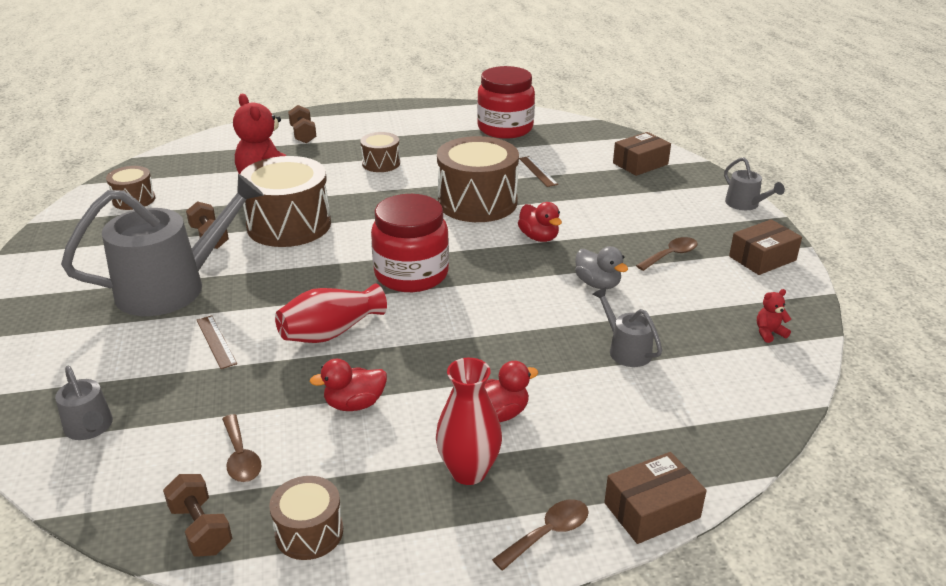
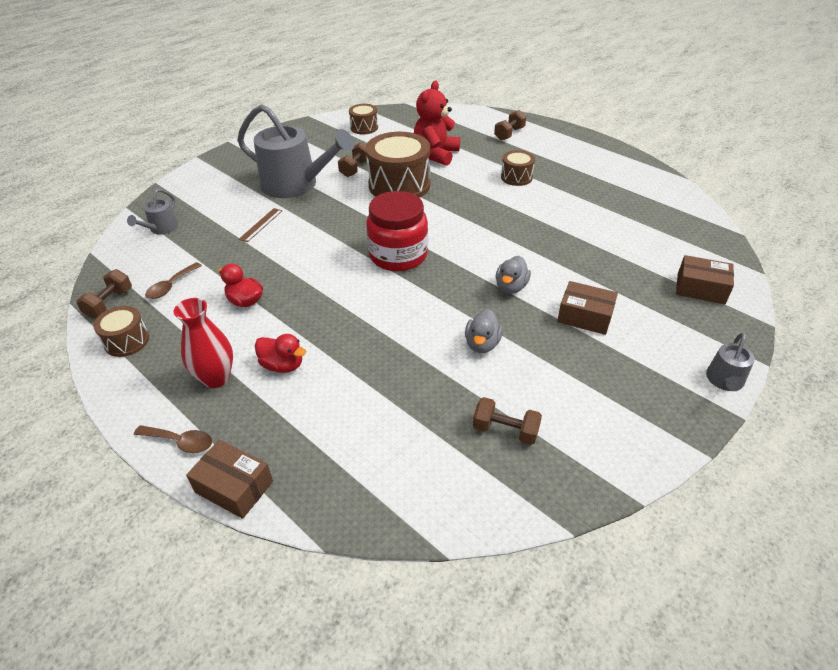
camera: 55 degrees right, 10 degrees up
(331, 332) = (305, 257): red vase -> none
(477, 202) = (521, 238): brown drum -> none
(505, 128) = (647, 199): red jar -> none
(538, 171) = (606, 243): brown ruler -> none
(539, 237) = (511, 287): red duck -> grey duck
(626, 350) = (410, 396): grey watering can -> none
(671, 255) = (573, 367): brown spoon -> none
(713, 318) = (505, 430): none -> brown dumbbell
(762, 258) = (640, 428): brown box -> brown box (585, 316)
(769, 333) = (520, 476): red teddy bear -> none

